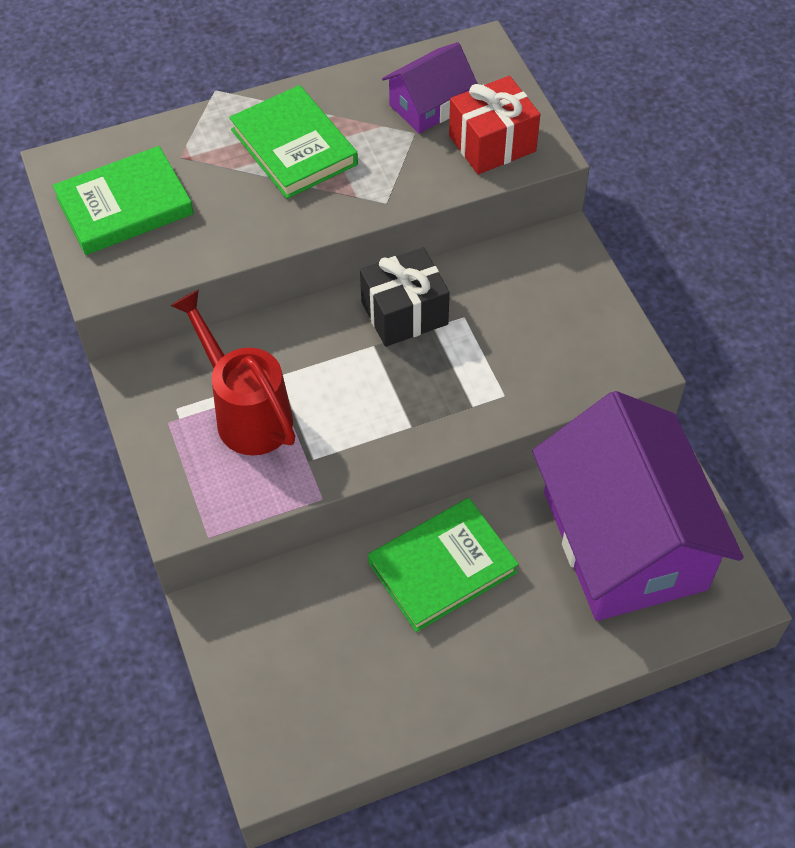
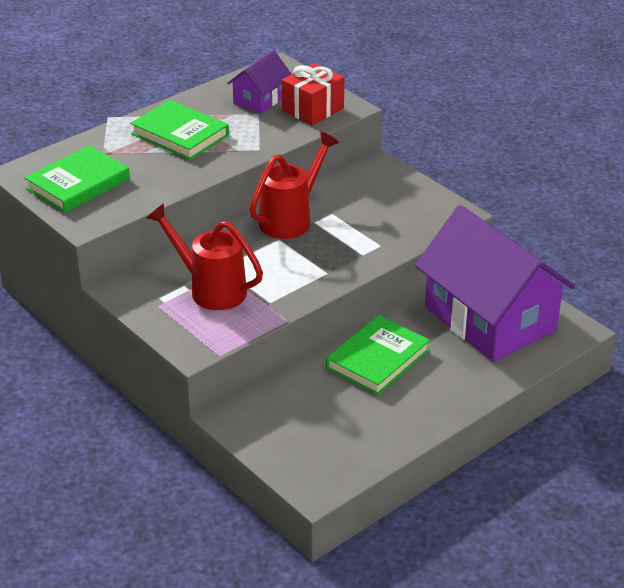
camera: 20 degrees left, 20 degrees down
(404, 313) = (291, 219): black gift -> red watering can

